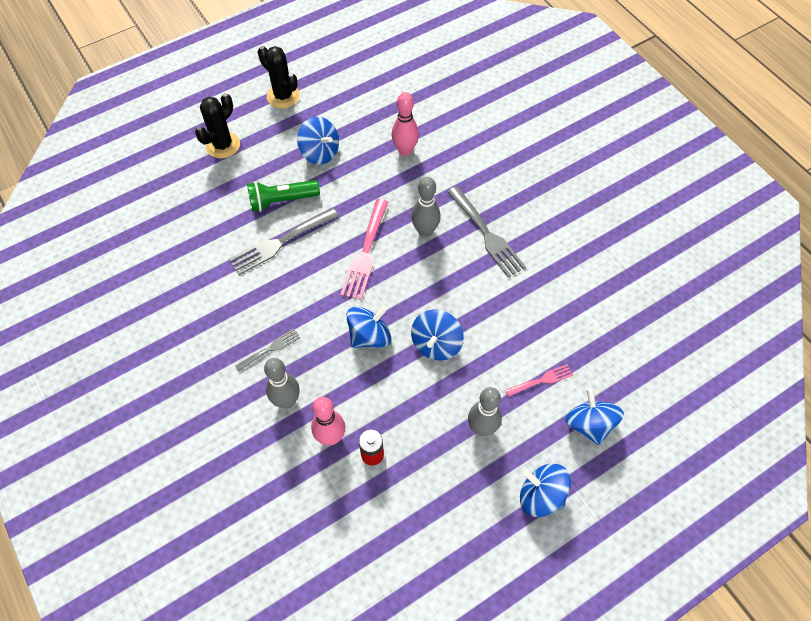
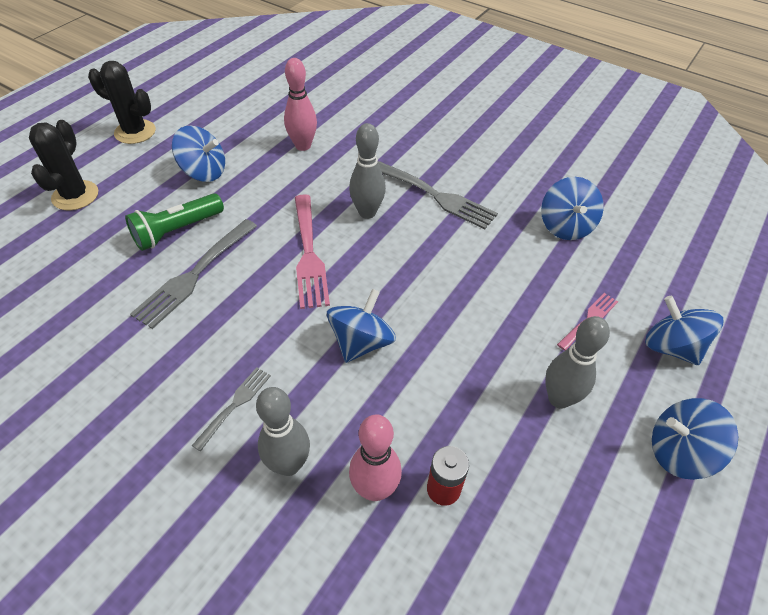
camera: 25 degrees left, 10 degrees down
(436, 344) = (447, 323): blue spinning top -> blue spinning top (565, 226)

